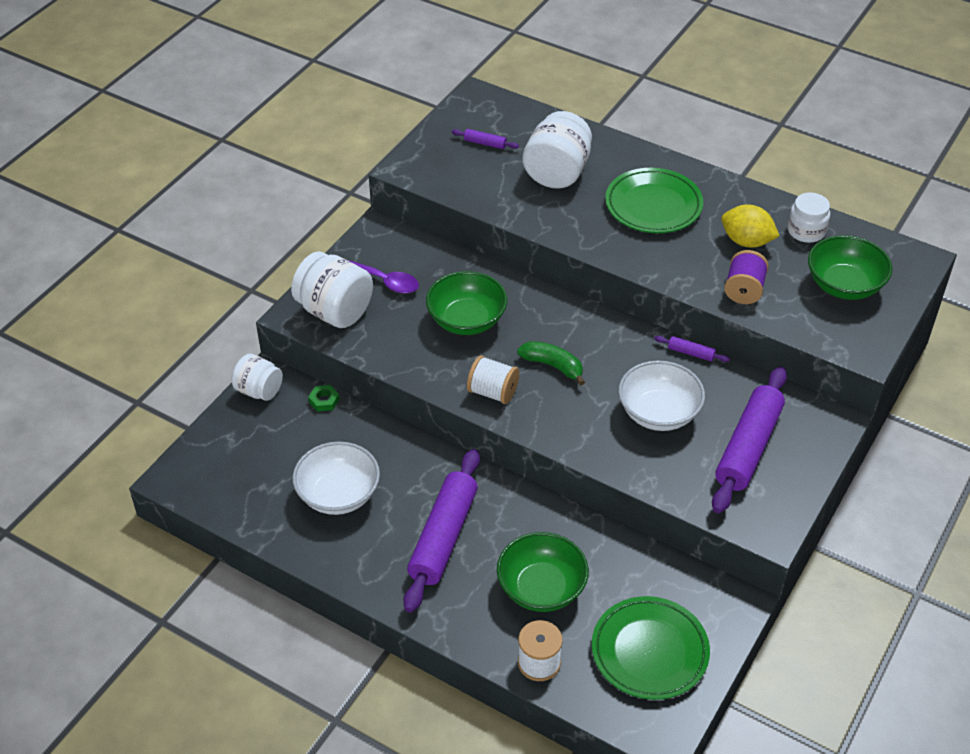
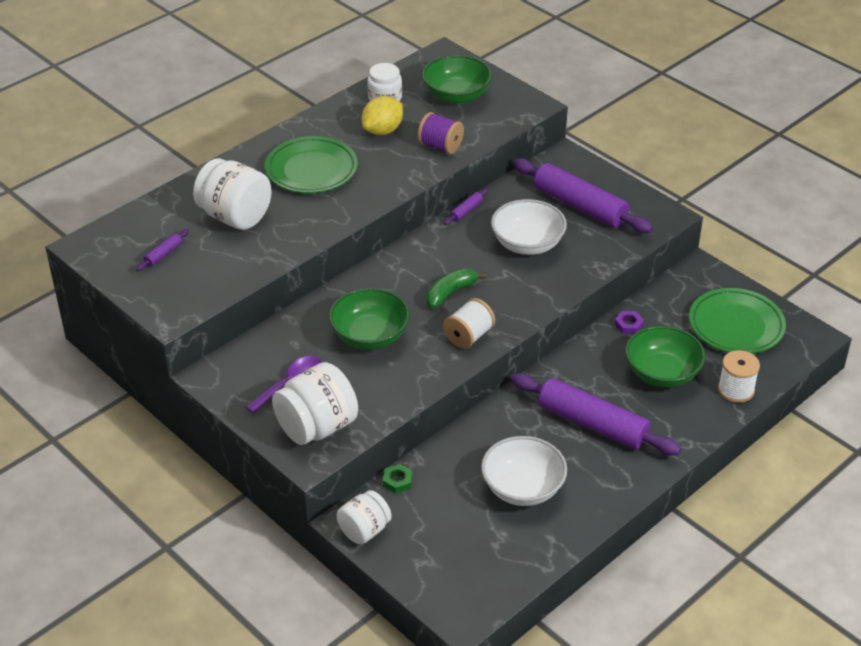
camera: 75 degrees left, 5 degrees down
(609, 546) = (628, 325): none -> purple nut

